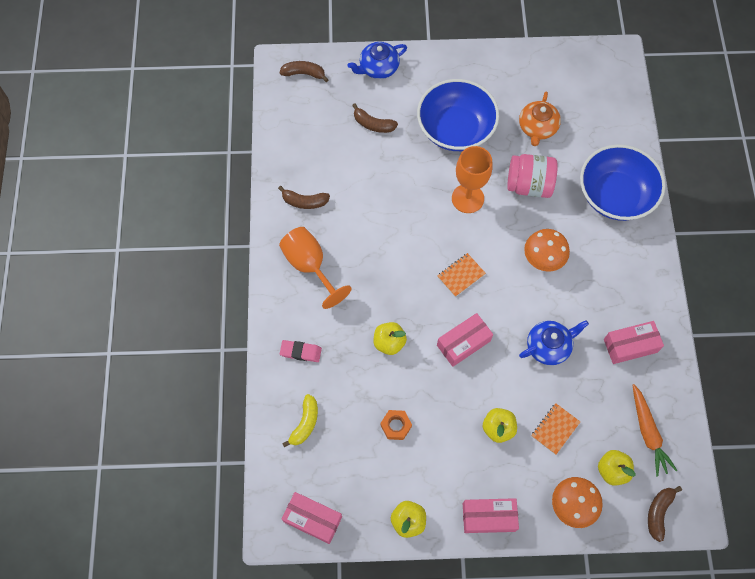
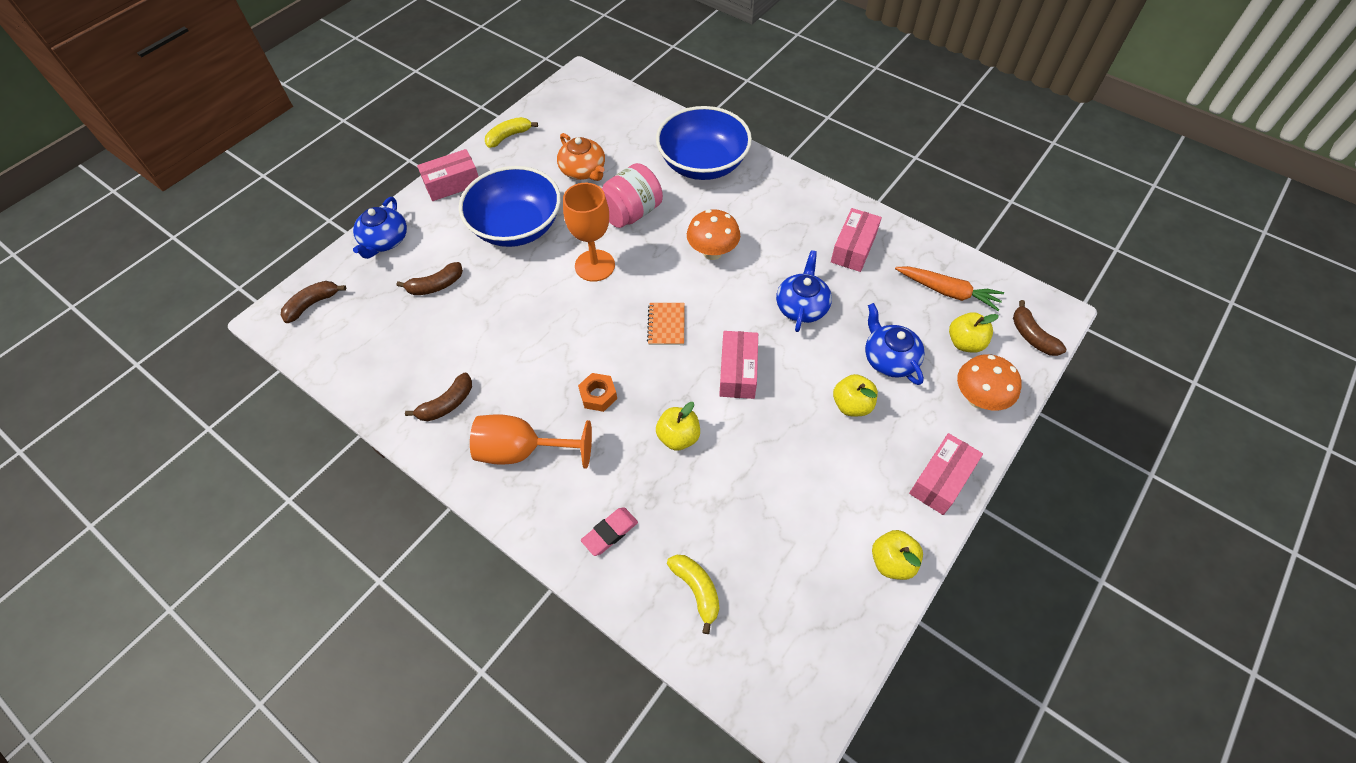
camera: 50 degrees left, 10 degrees down
(313, 519) = (818, 667): pink box -> pink box (452, 184)
(396, 426) = (775, 497): orange nut -> orange nut (598, 395)
(522, 59) = (508, 136): none -> yellow banana
(555, 429) = (889, 359): orange notebook -> blue teapot

